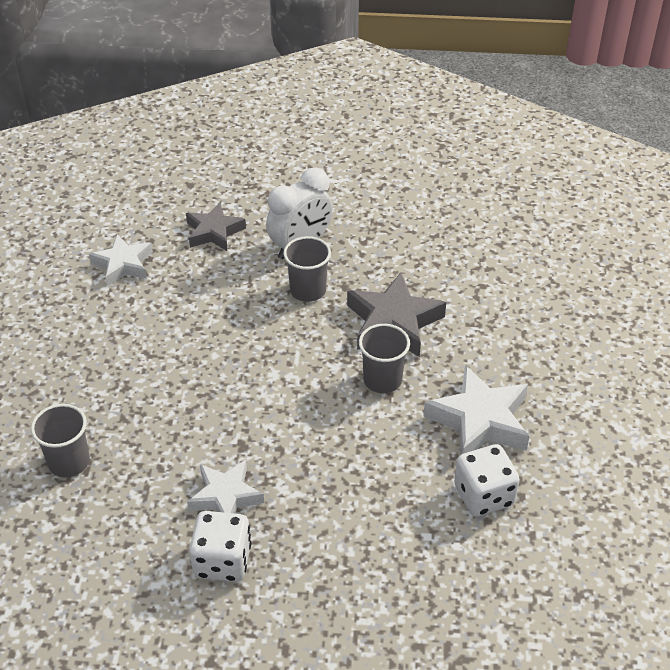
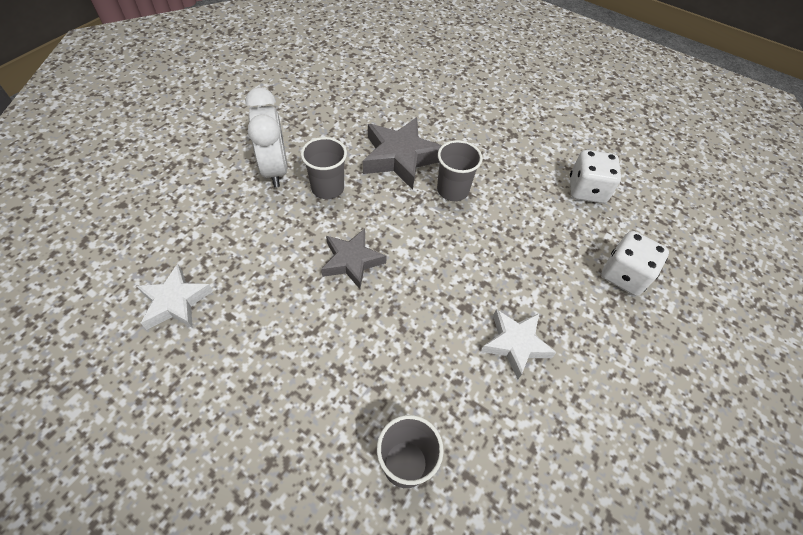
camera: 65 degrees left, 10 degrees up
(214, 232) = (202, 215): grey star -> grey star (352, 261)
(222, 561) = (583, 377): white dice -> white dice (624, 275)
(479, 420) = (521, 160): white star -> none

